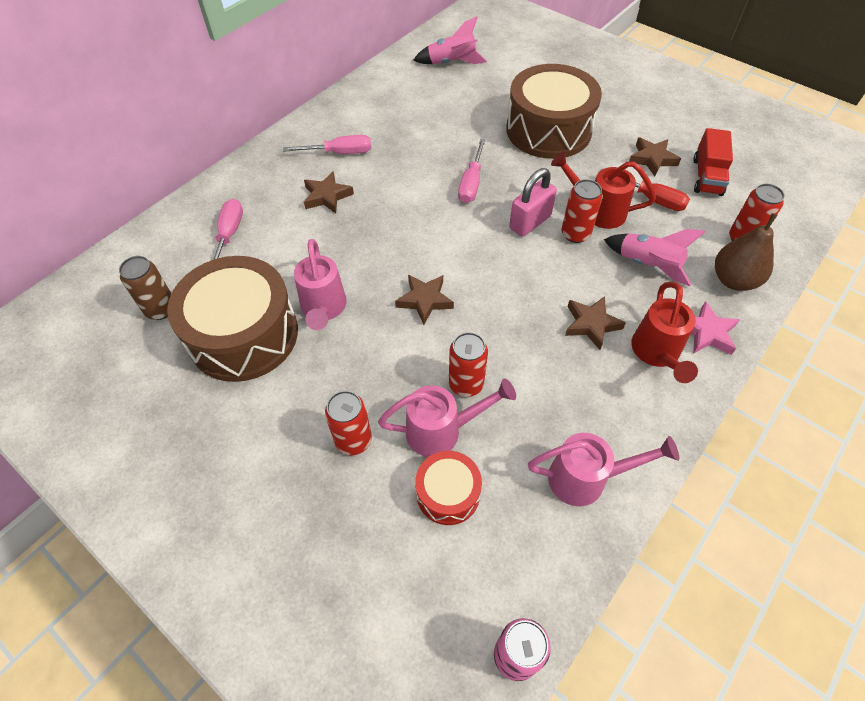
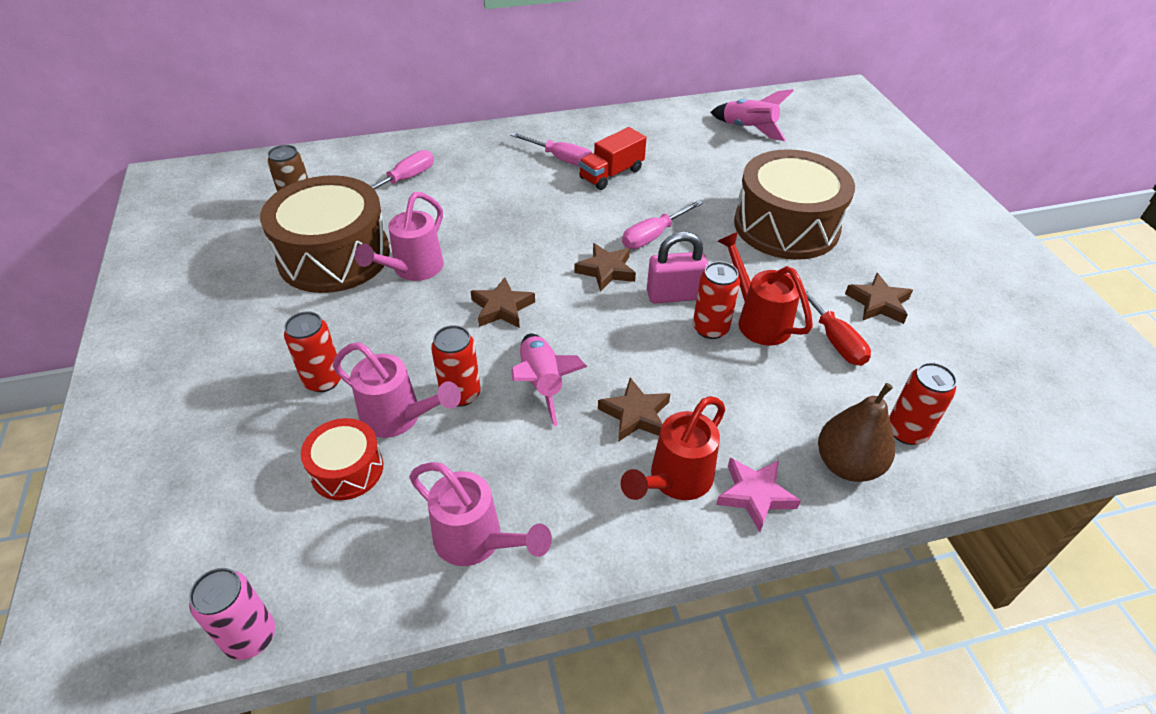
camera: 35 degrees right, 10 degrees down
(327, 196) = (512, 187): brown star -> brown star (606, 270)
(647, 265) = (758, 396): pink rocket -> pink rocket (542, 383)
(707, 176) = (930, 350): red truck -> red truck (611, 174)

